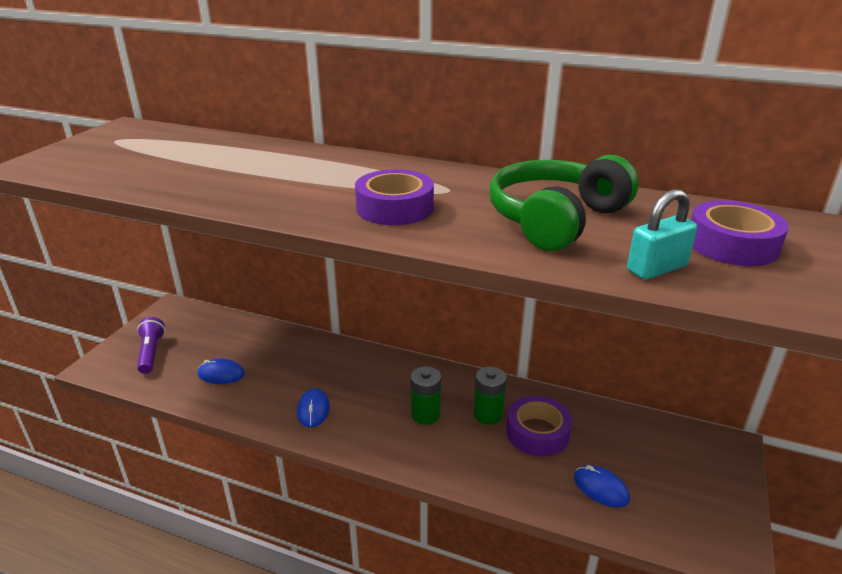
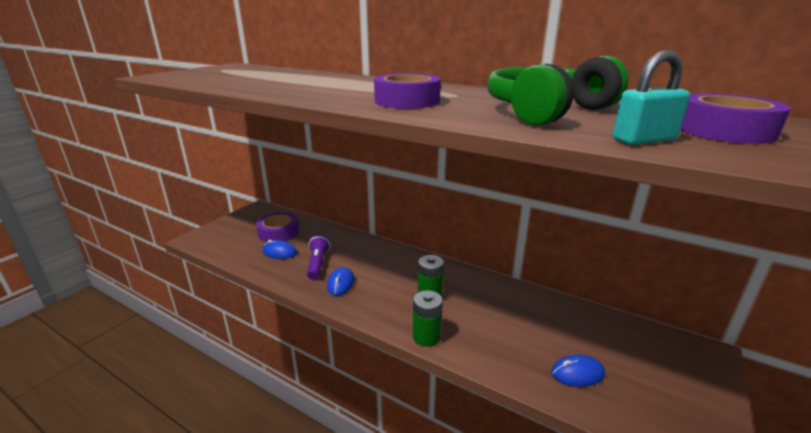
camera: 10 degrees right, 5 degrees down
(151, 353) = (235, 234): purple flashlight -> purple flashlight (318, 263)
(488, 414) = (482, 302): green battery -> green battery (426, 337)
(537, 432) = (524, 320): purple tape -> purple tape (278, 232)
(600, 488) = (577, 373): blue mouse -> blue mouse turned 60 degrees counterclockwise

